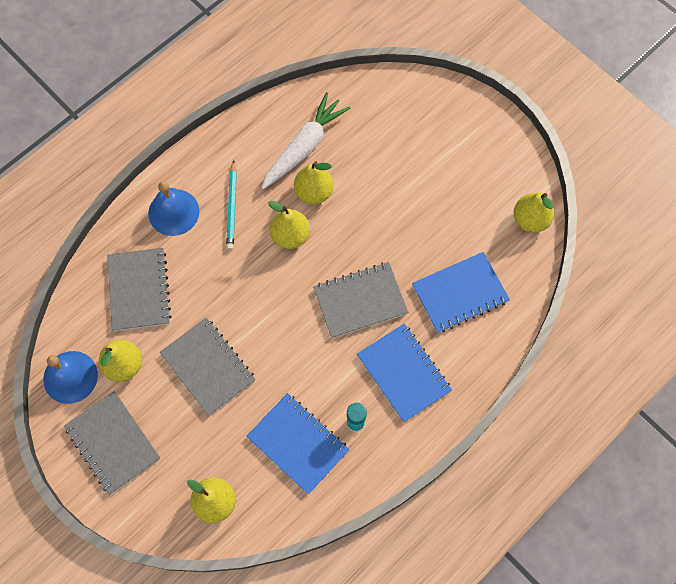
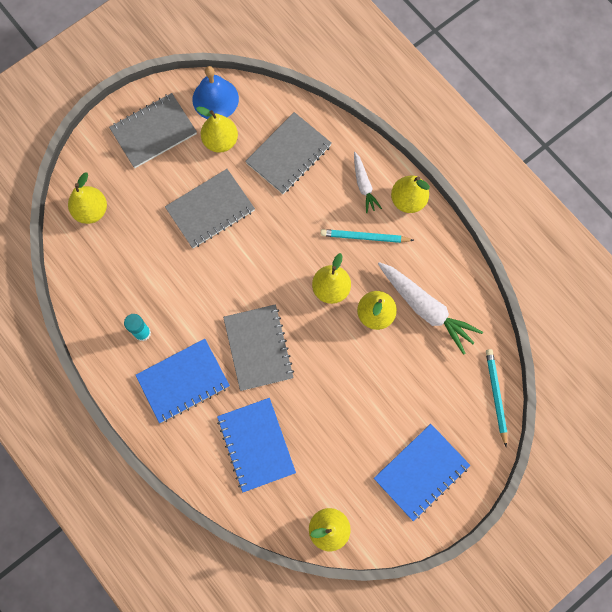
camera: 95 degrees right, 5 degrees up
(139, 290) = (289, 154): grey notebook -> grey notebook turned 45 degrees counterclockwise
(173, 212) = (363, 185): blue bell -> white carrot
(189, 169) = (408, 200): none -> yellow pear
(298, 443) = (131, 282): blue notebook -> blue notebook (421, 472)
(384, 84) = (495, 395): none -> turquoise pencil

